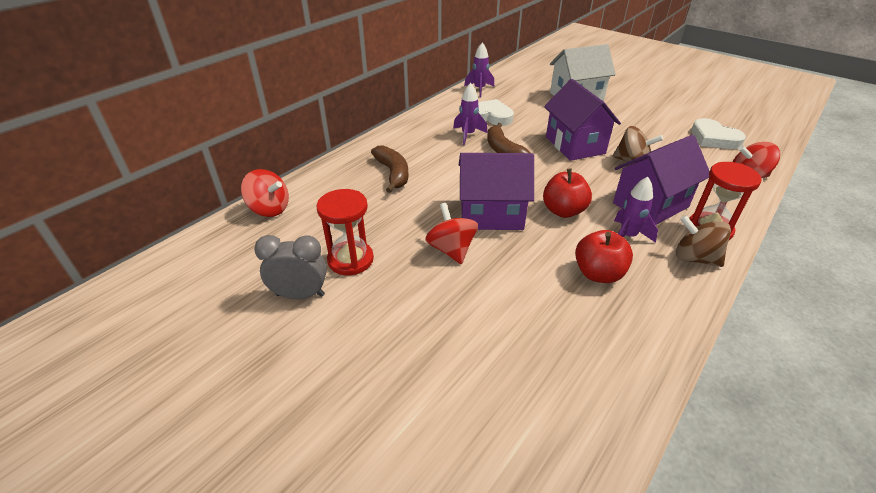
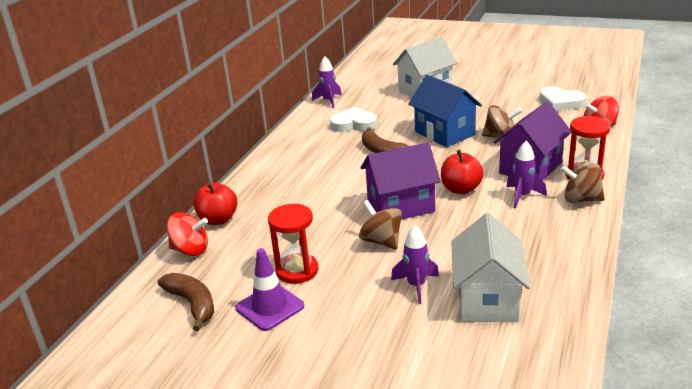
camera: 15 degrees left, 10 degrees down
(300, 295) = (270, 307): grey clock -> purple traffic cone
(393, 173) = (290, 193): brown banana -> brown banana (192, 304)
(451, 250) = (381, 241): red spinning top -> brown spinning top
(468, 135) = (341, 145): purple rocket -> purple rocket (416, 286)
(530, 358) = (487, 299): none -> white house
(575, 145) = (444, 133): purple house -> blue house
(598, 273) = (511, 229): red apple -> red apple (218, 219)

